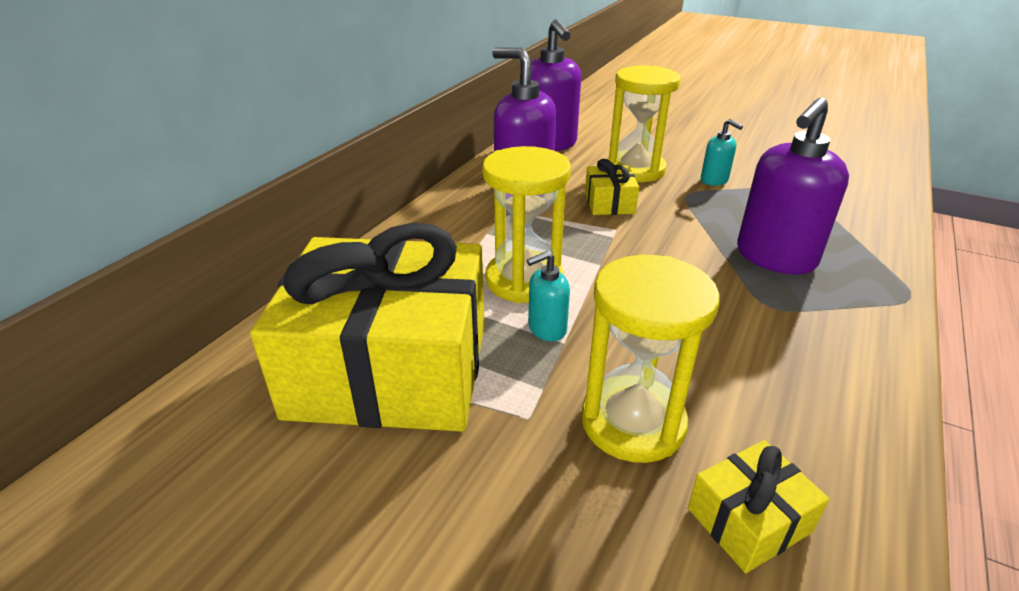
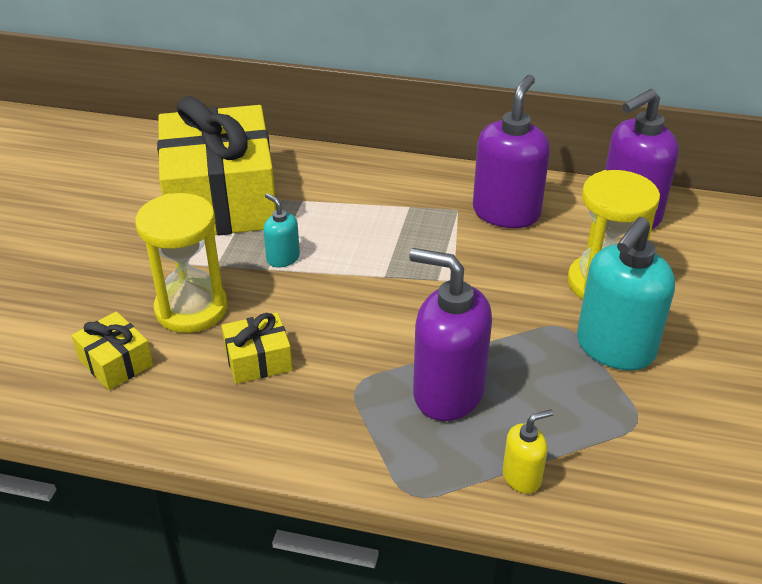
camera: 75 degrees right, 5 degrees up
(524, 280) = (343, 238): yellow hourglass -> none
(609, 203) = (508, 271): yellow gift -> yellow gift (258, 360)
(714, 180) = (614, 348): turquoise soap dispenser -> turquoise soap dispenser, size x2.06
(869, 241) = (522, 477): none -> yellow soap dispenser

